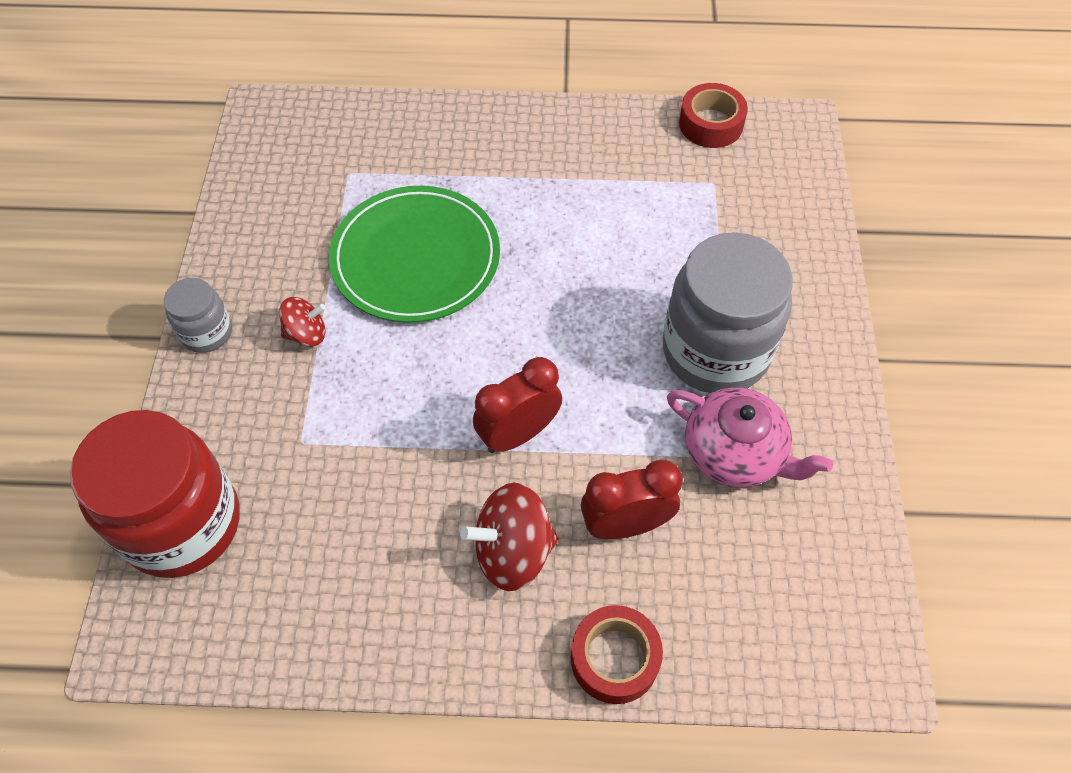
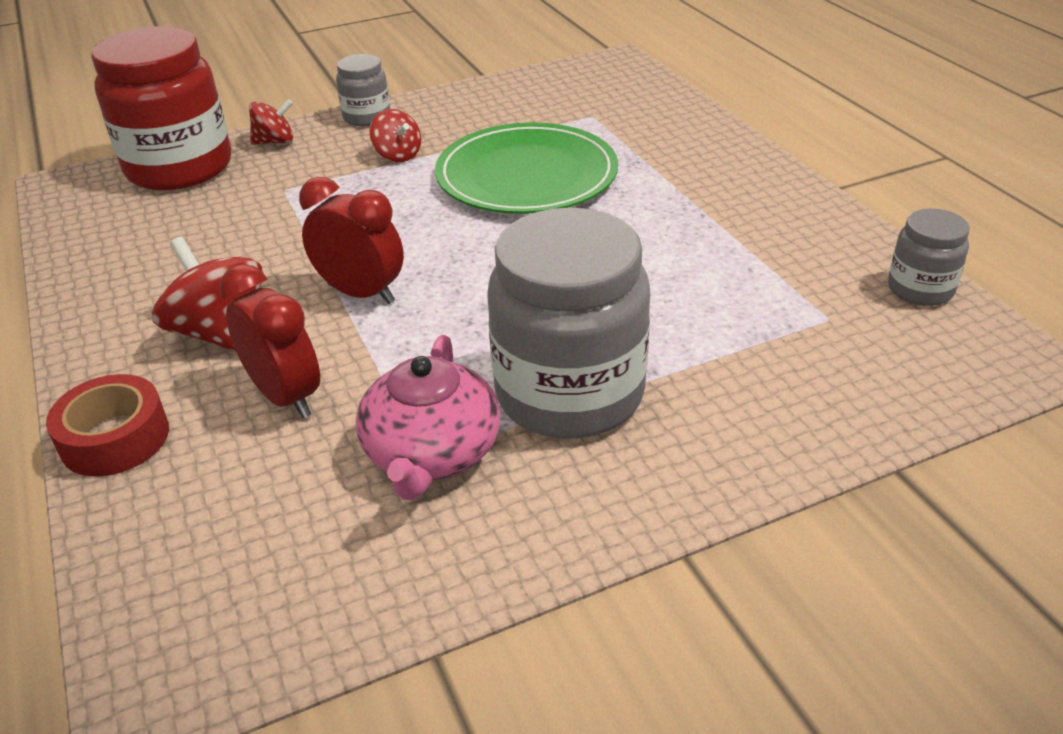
camera: 65 degrees right, 20 degrees down
(194, 424) = (275, 142): none -> red spinning top
(710, 124) = (920, 289): red tape -> grey jar

